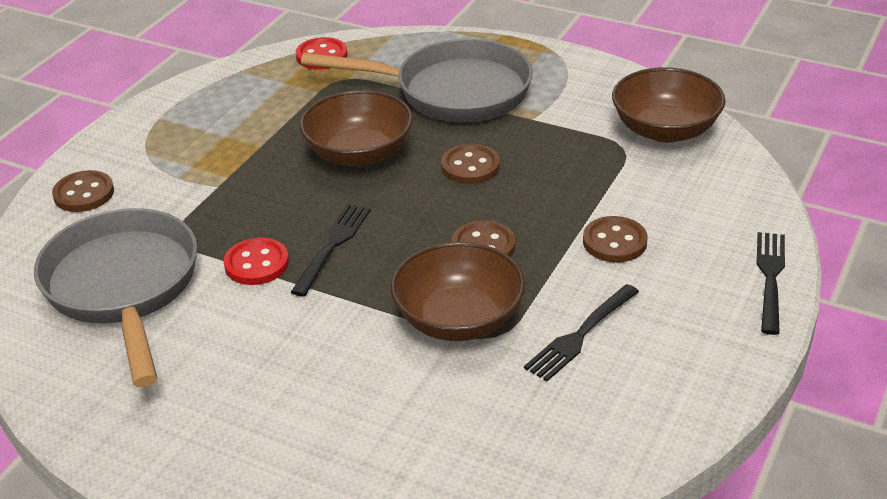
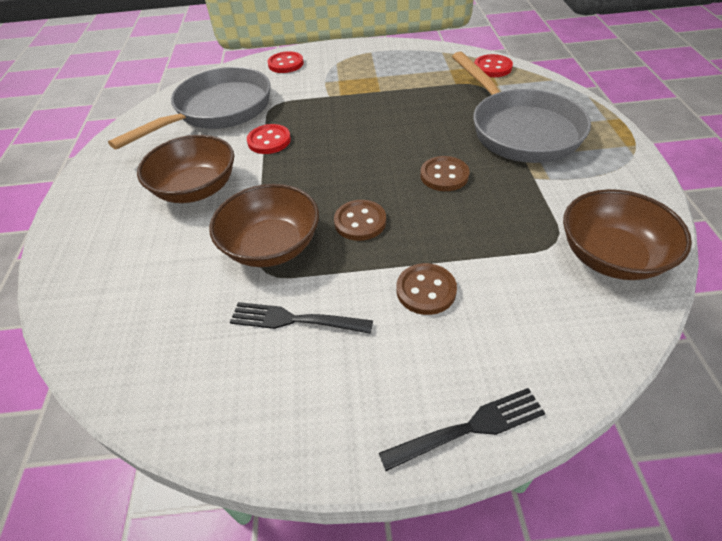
camera: 60 degrees right, 10 degrees up
(84, 194) = (286, 64): brown button -> red button
(333, 245) = (308, 159): black fork -> none
(359, 153) = (409, 126): brown bowl -> brown bowl (196, 189)

